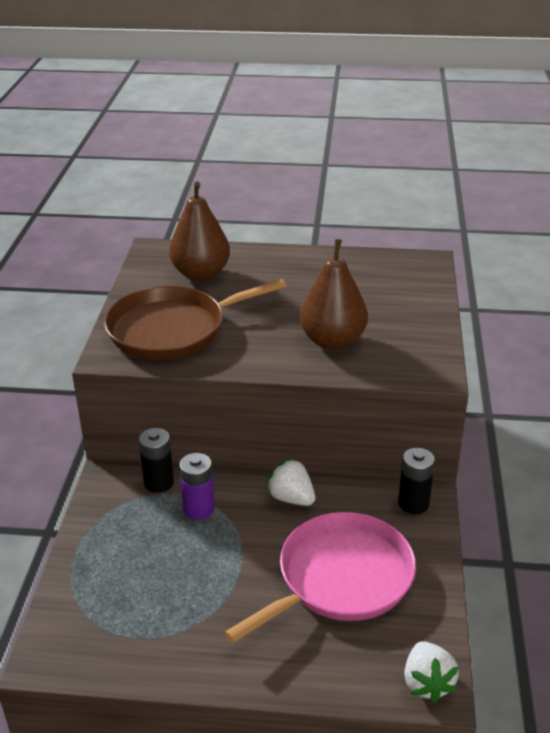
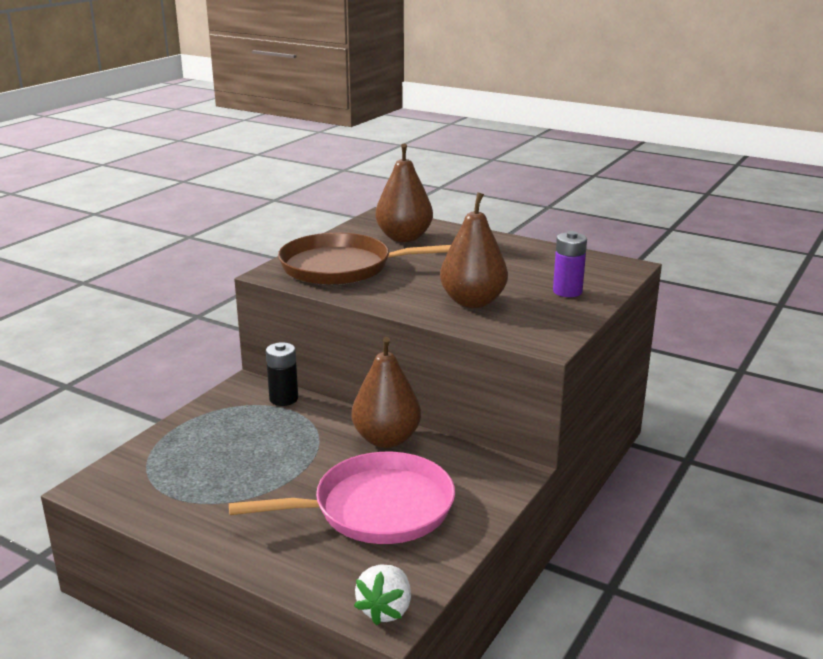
camera: 25 degrees right, 10 degrees down
(199, 509) = (300, 425): purple battery -> purple battery (567, 291)
(291, 498) = (386, 439): white strawberry -> brown pear
(413, 503) = (497, 474): black battery -> none

